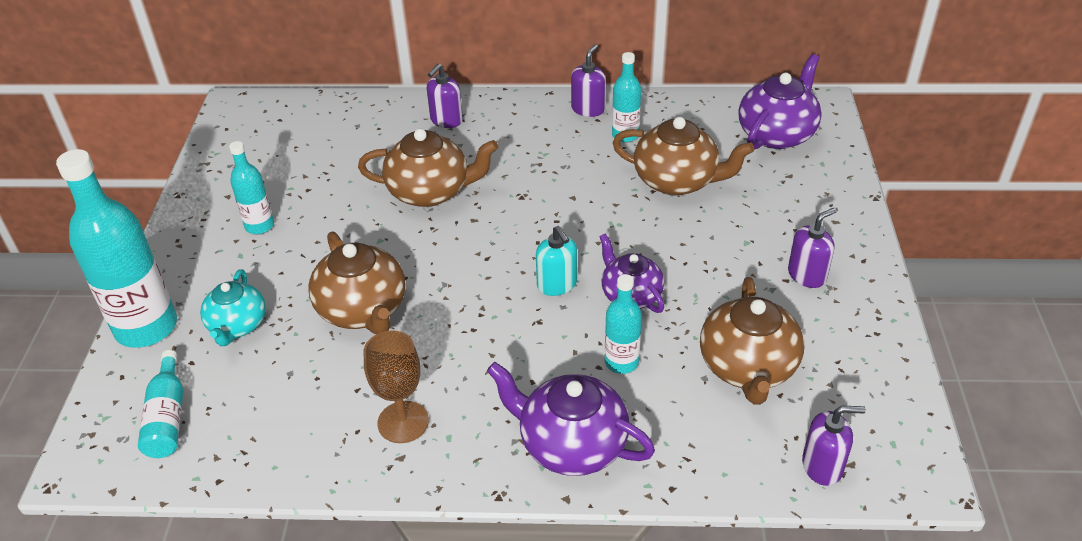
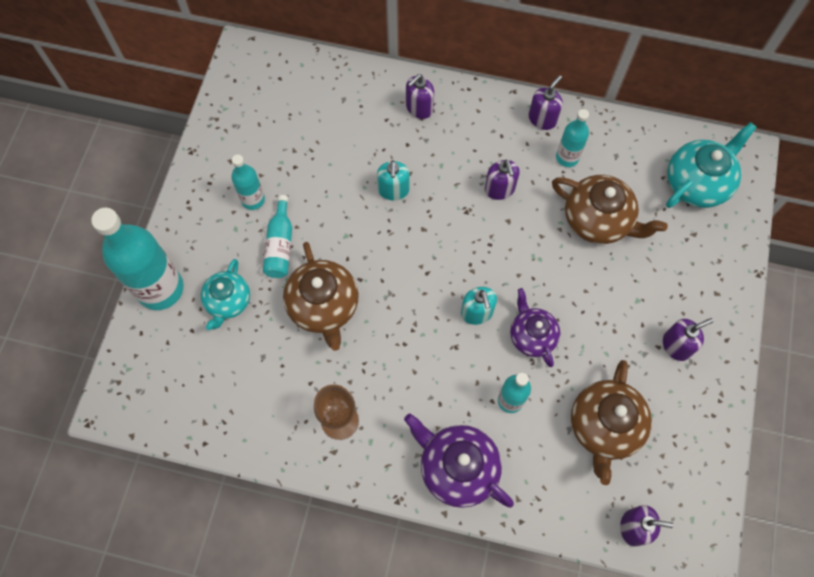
camera: 10 degrees right, 25 degrees up
(167, 417) = (172, 379): turquoise bottle -> turquoise bottle (280, 245)
(430, 191) = (393, 190): brown teapot -> turquoise soap dispenser
(555, 172) = (499, 189): none -> purple soap dispenser
(777, 134) = (697, 183): purple teapot -> turquoise teapot

